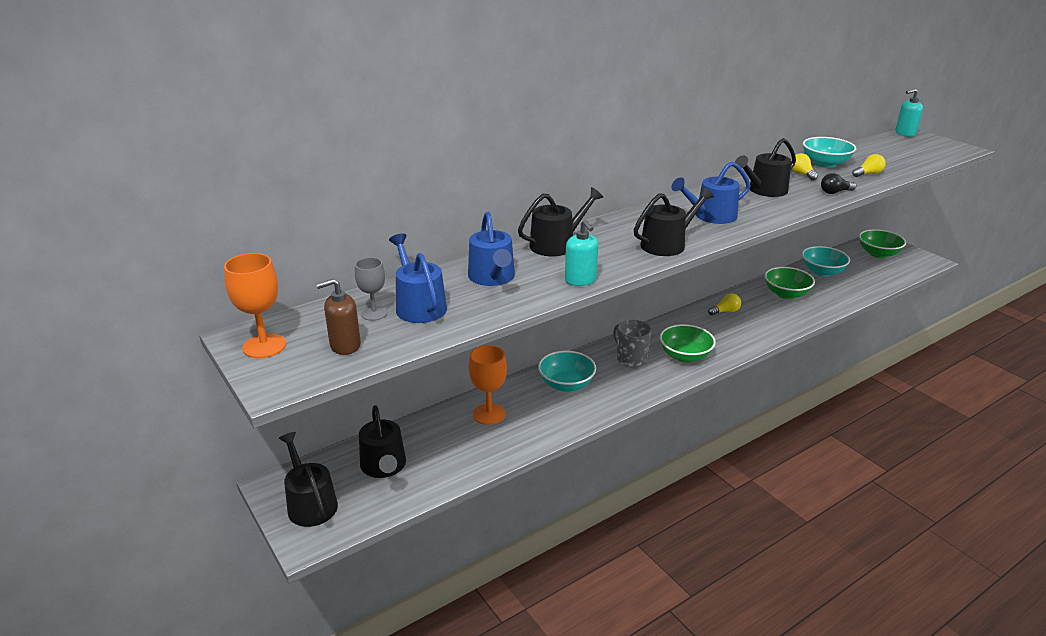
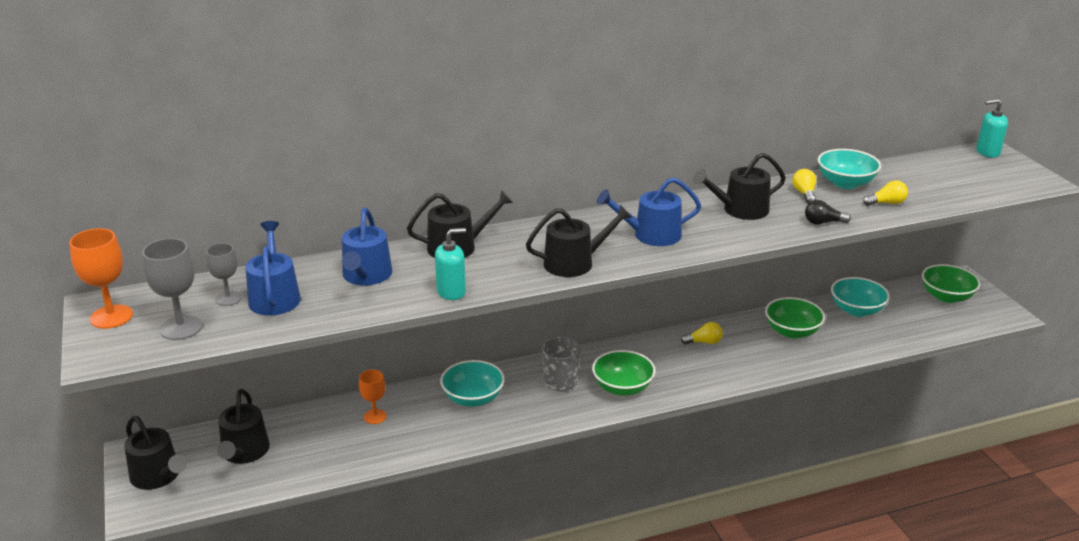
camera: 15 degrees right, 0 degrees up
(310, 503) = (158, 476): black watering can -> black watering can turned 150 degrees clockwise
(345, 346) = (181, 328): brown soap dispenser -> grey goblet
(489, 414) = (375, 416): orange goblet -> orange goblet, size x0.65
(580, 280) = (451, 292): turquoise soap dispenser -> turquoise soap dispenser turned 105 degrees counterclockwise

